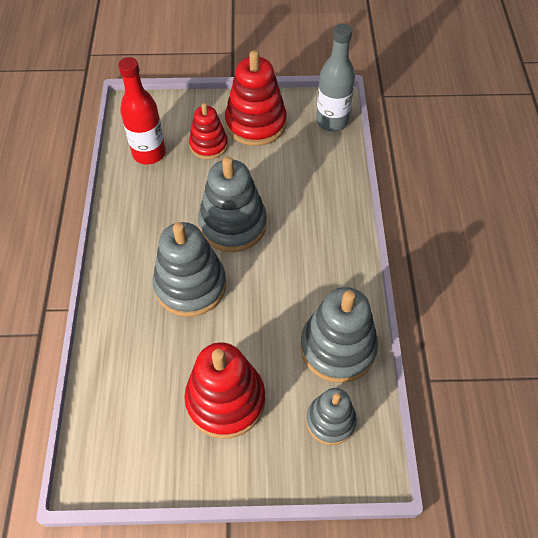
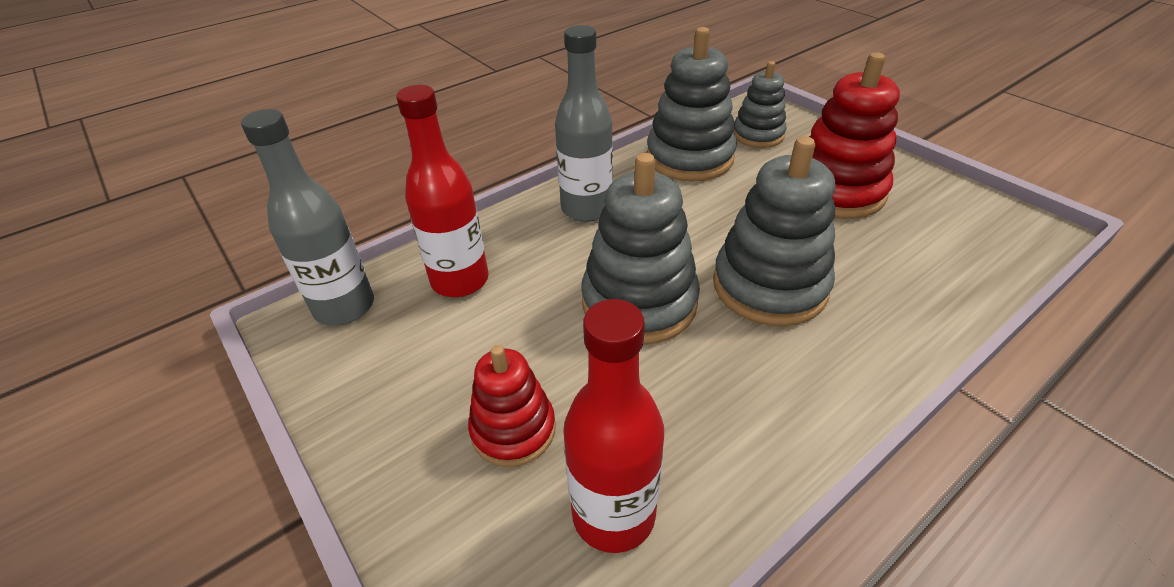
camera: 125 degrees left, 15 degrees down
(256, 123) = (410, 395): red stacking toy -> none
(314, 167) = (460, 280): none -> red bottle
(328, 251) = (586, 209): none -> grey bottle

